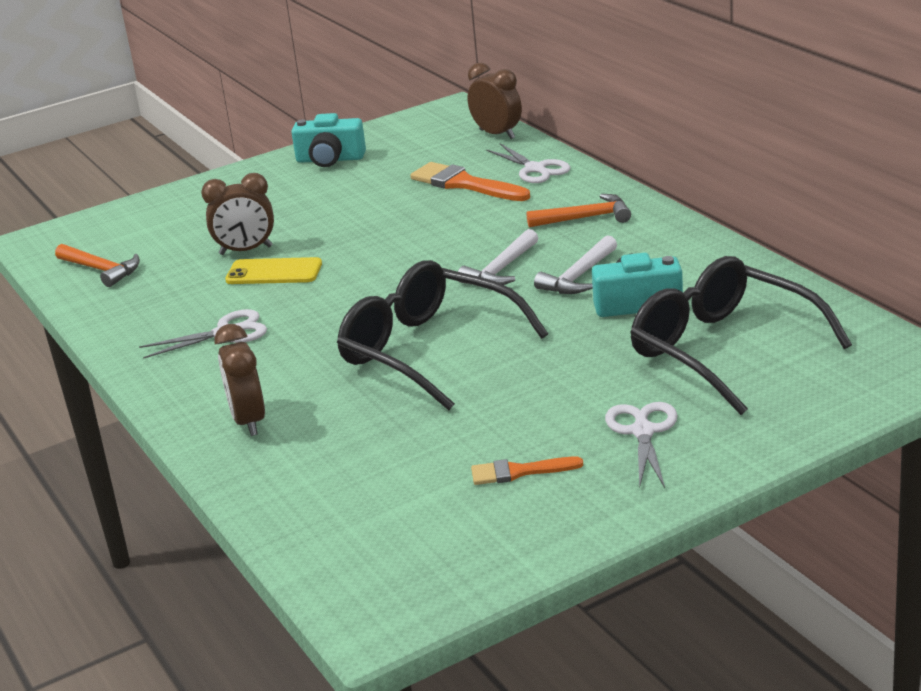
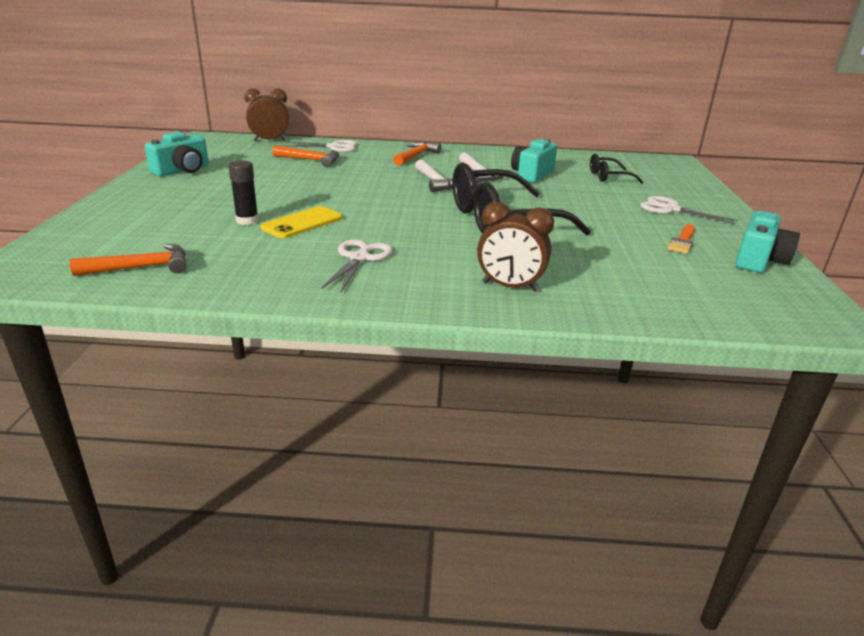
camera: 60 degrees left, 0 degrees up
(246, 250) = (247, 220): brown clock -> black glue stick
(464, 184) = (311, 160): orange brush -> orange hammer
(524, 536) = (759, 260): none -> turquoise camera
(724, 350) = (609, 177): black glasses -> black glasses, size x0.48

